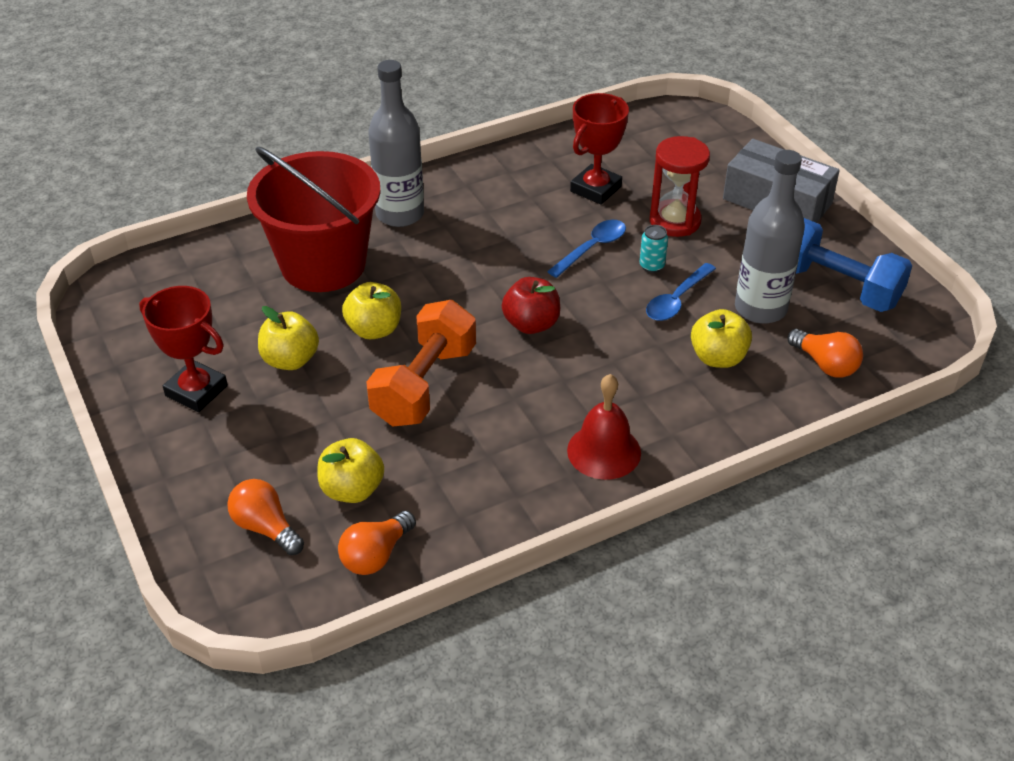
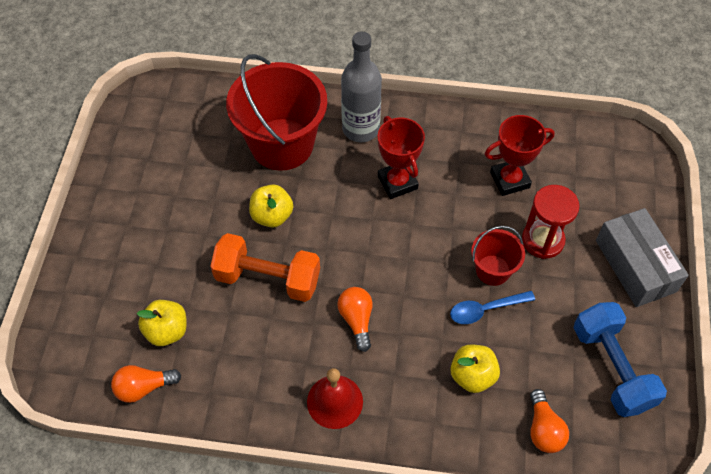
camera: 35 degrees right, 15 degrees up
(196, 391) = (138, 201): red trophy -> red trophy (397, 182)
(266, 527) = (101, 327): orange light bulb -> orange light bulb (357, 320)
(290, 360) = (206, 210): yellow apple -> none
(424, 385) = (268, 278): orange dumbbell -> orange dumbbell turned 45 degrees clockwise
(531, 324) = (371, 271): red apple -> none
(592, 248) = (464, 230): blue spoon -> none
(652, 266) = (493, 270): turquoise can -> red bucket
(760, 308) = (538, 353): grey bottle -> none

